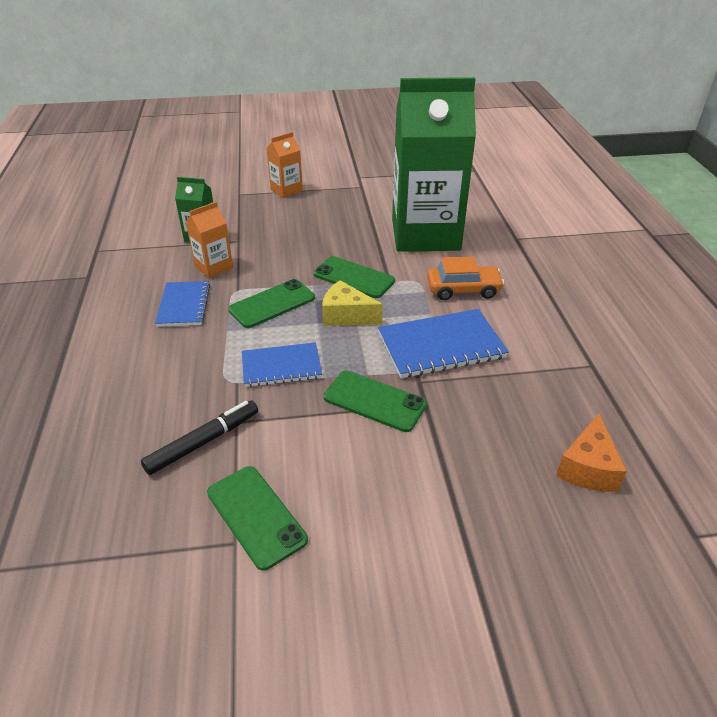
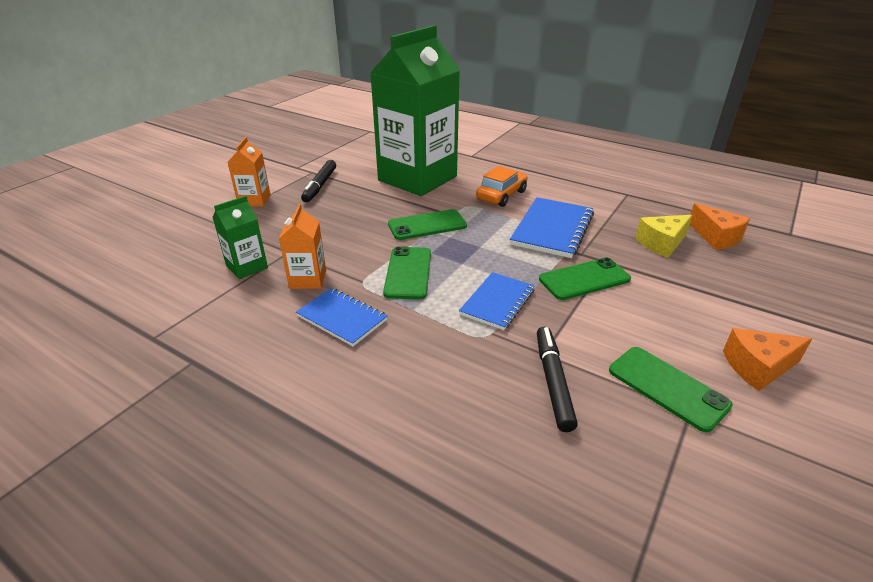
camera: 50 degrees left, 5 degrees down
(256, 516) = (667, 387): green phone -> green phone turned 45 degrees clockwise
(345, 201) = (320, 186): none -> black marker
(346, 316) = (470, 248): yellow cheese -> yellow cheese (661, 243)
(348, 575) = (758, 367): none -> orange cheese

